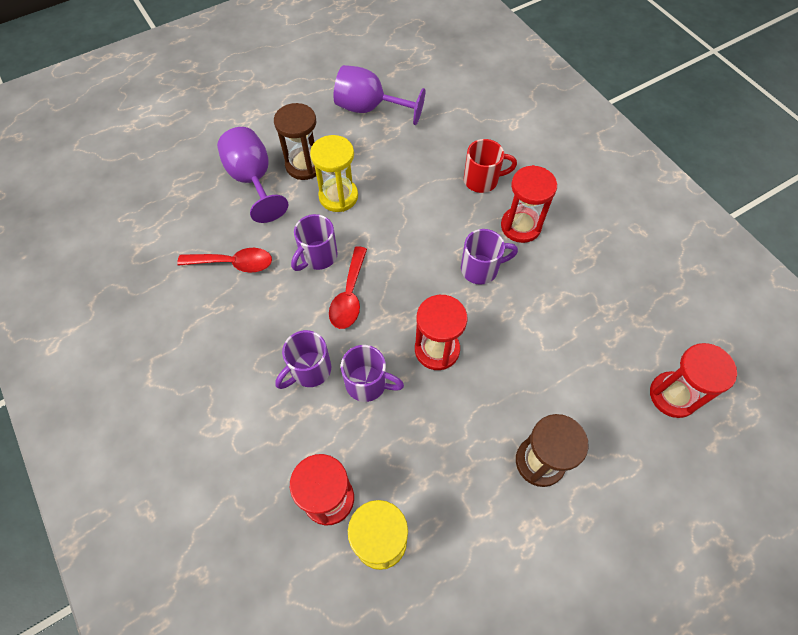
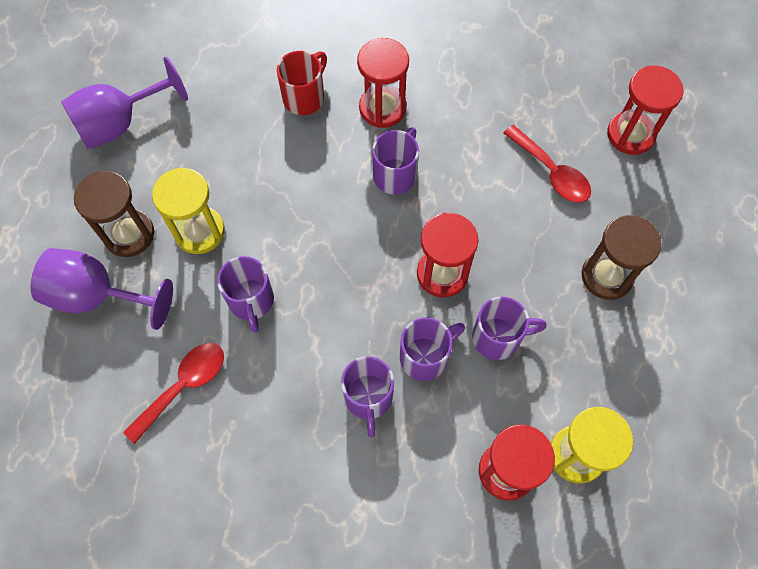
camera: 50 degrees left, 5 degrees up
(349, 295) = (321, 305): red spoon -> red spoon (551, 172)
(422, 420) = (498, 338): none -> purple mug

